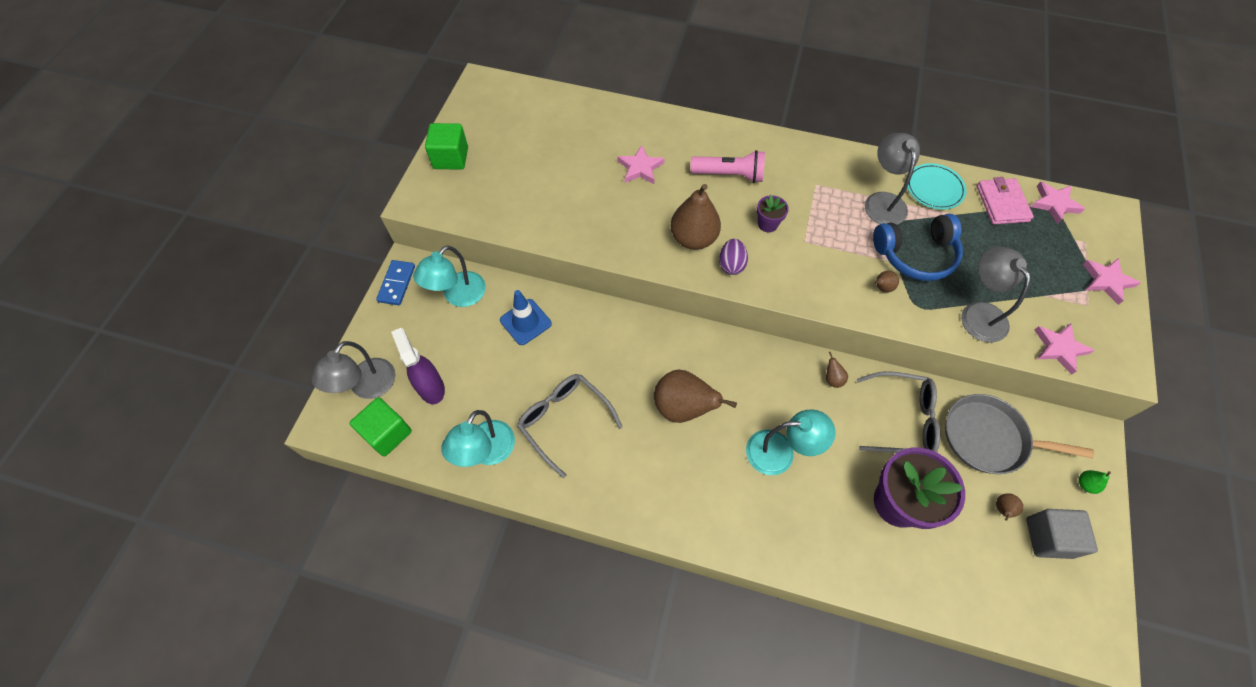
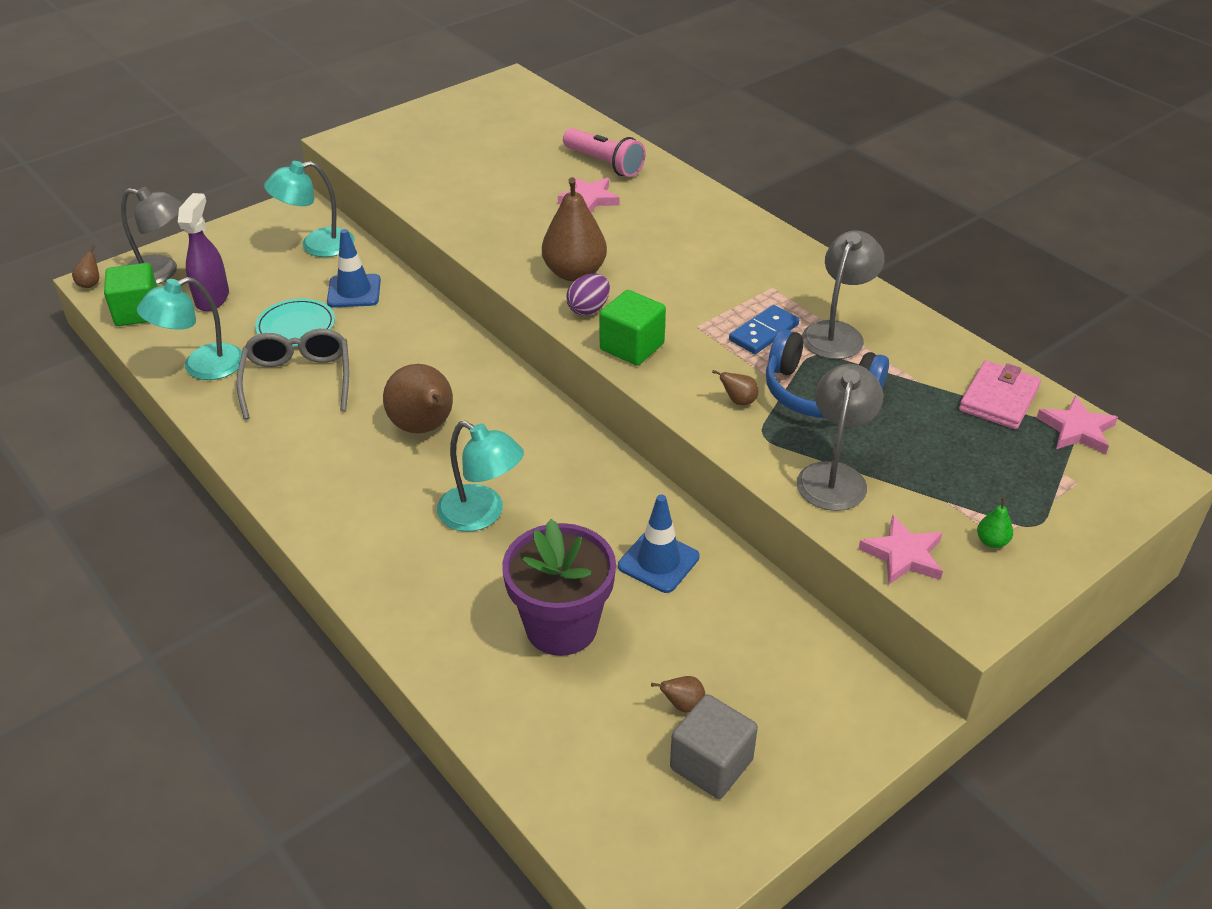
camera: 35 degrees right, 20 degrees down
(367, 387) = (161, 273): grey lamp -> grey lamp turned 135 degrees counterclockwise
(397, 284) = (274, 213): blue domino -> blue domino (764, 332)
(451, 158) = (413, 123): green cube -> green cube (632, 347)
(729, 175) = (680, 241): pink flashlight -> pink flashlight (604, 164)
(767, 224) = (671, 295): purple flower pot -> none
(832, 379) = (618, 486): brown pear -> brown pear (90, 284)
(902, 419) = (658, 561): grey glasses -> blue traffic cone
(934, 188) = (921, 349): turquoise plate -> turquoise plate (296, 326)
(988, 438) = (748, 634): grey pan -> none
(1085, 484) = (827, 746): green pear -> green pear (992, 541)
(1106, 281) = (1058, 529): pink star -> none

